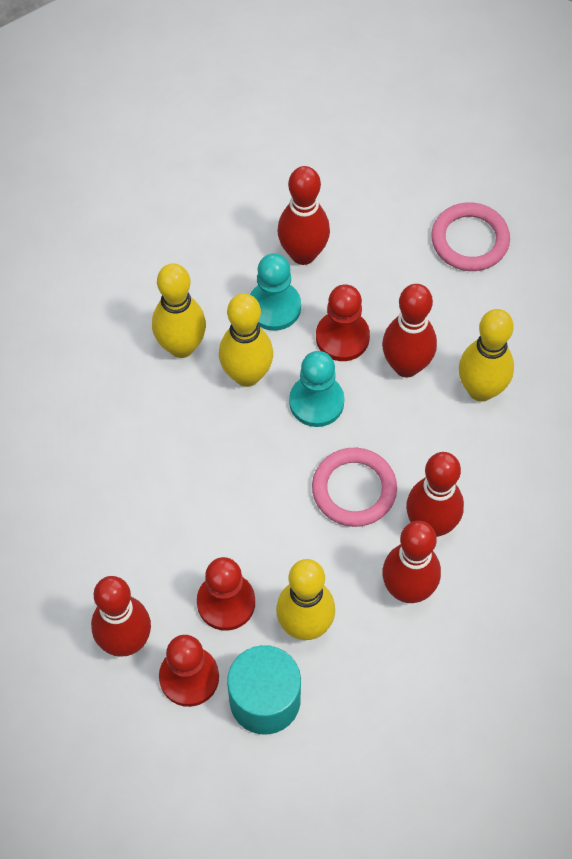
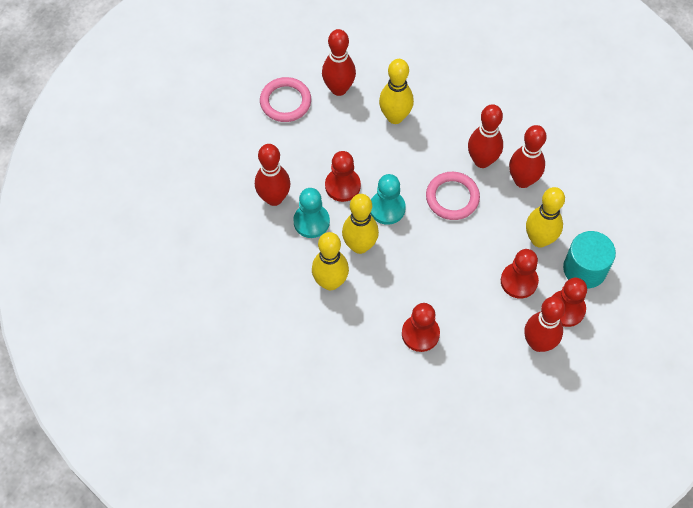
camera: 80 degrees left, 0 degrees up
(118, 475) = (420, 334): none -> red pawn
(406, 366) = (370, 154): red bowling pin -> red bowling pin (339, 89)

